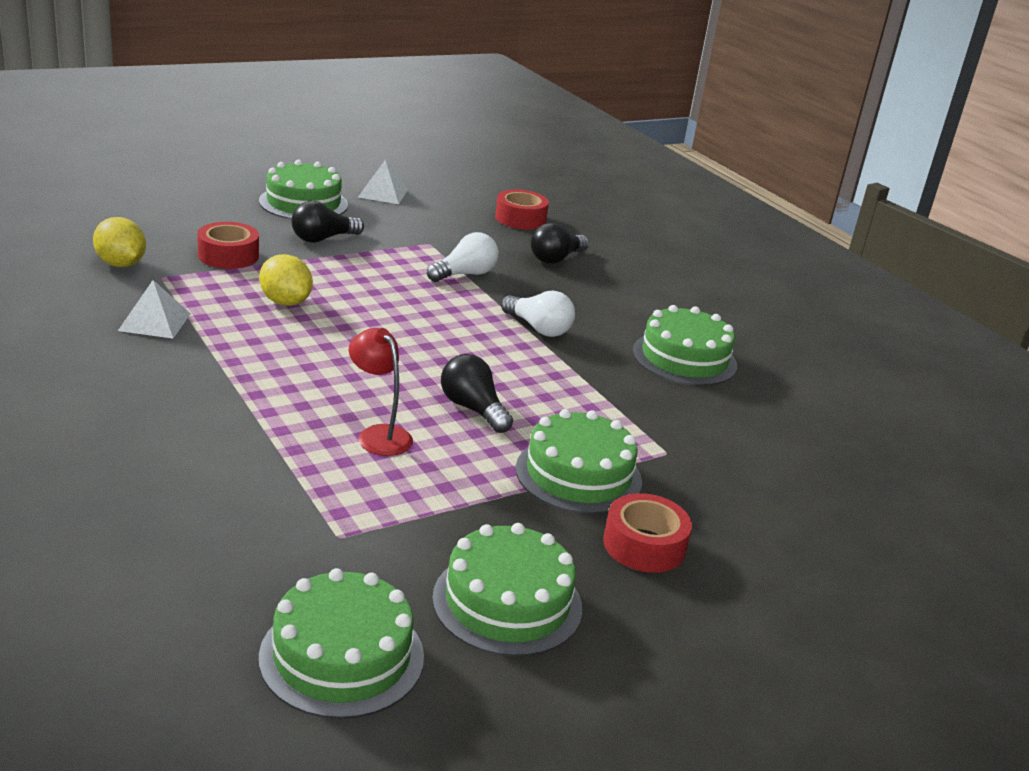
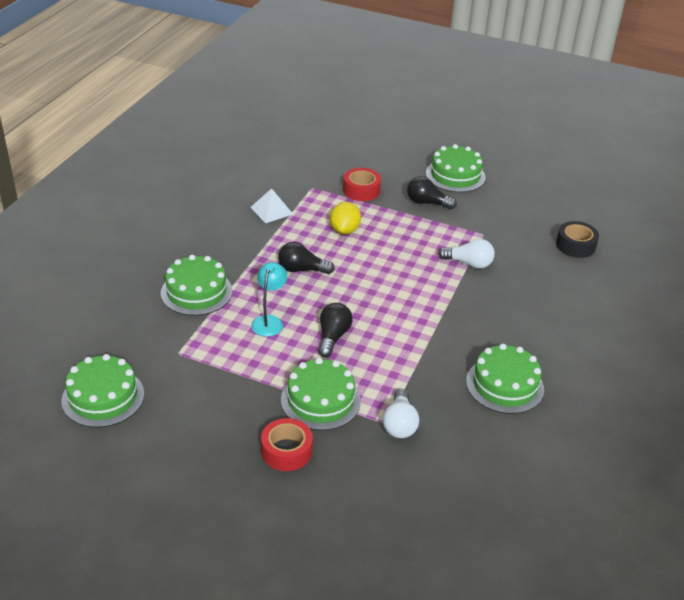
camera: 55 degrees right, 10 degrees up
(121, 264) = (305, 172): yellow lemon -> none
(378, 434) = (269, 321): red lamp -> turquoise lamp
(383, 193) = (515, 189): white pyramid -> none
(507, 602) = (188, 426): green cake -> green cake (196, 292)
(520, 219) = (575, 245): red tape -> black tape
(538, 328) = (450, 317): white light bulb -> white light bulb (399, 424)
(556, 259) = (547, 283): black light bulb -> black light bulb (302, 269)

